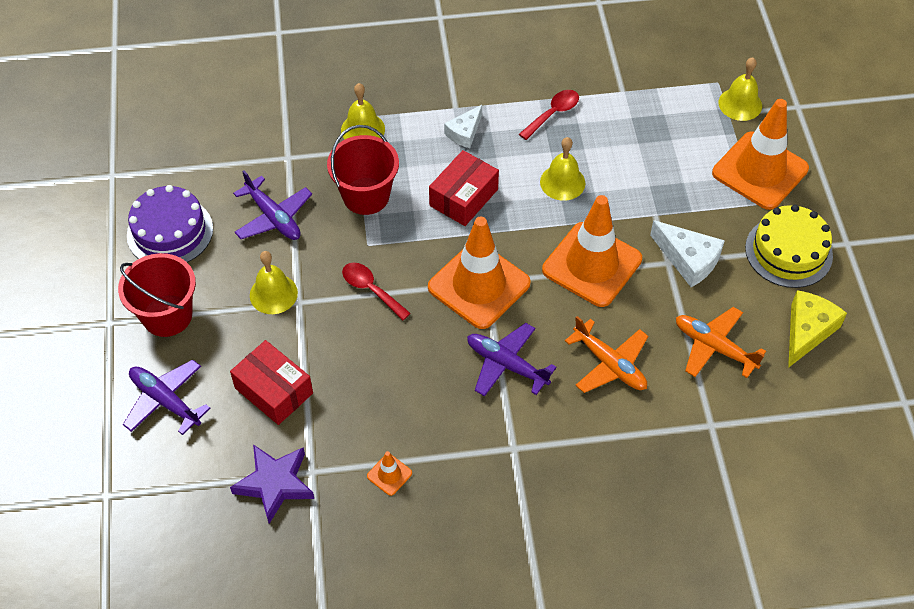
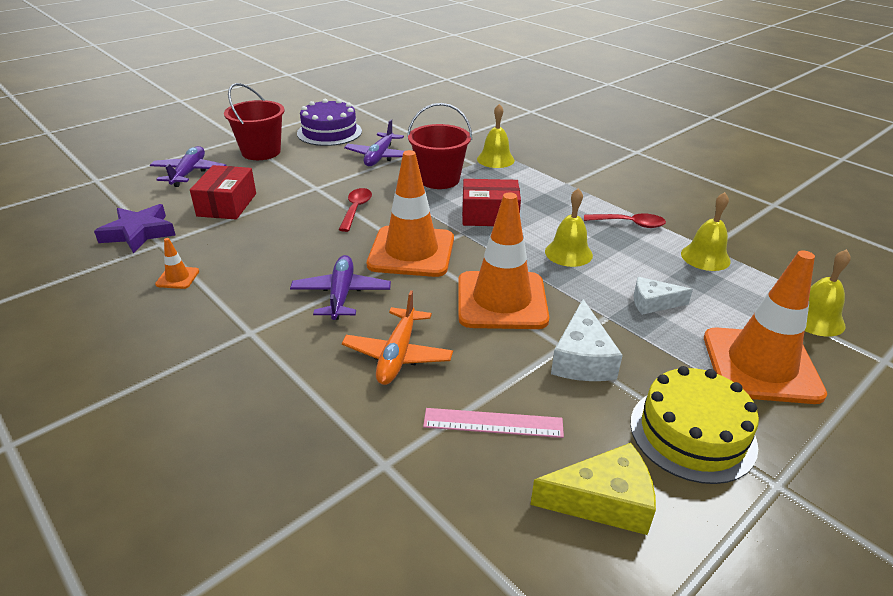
camera: 55 degrees right, 20 degrees down
(273, 294) = (314, 177): yellow bell -> yellow bell (705, 257)
(464, 133) = (551, 195): white cheese -> white cheese (653, 303)
(714, 347) = (493, 423): orange plane -> pink ruler

